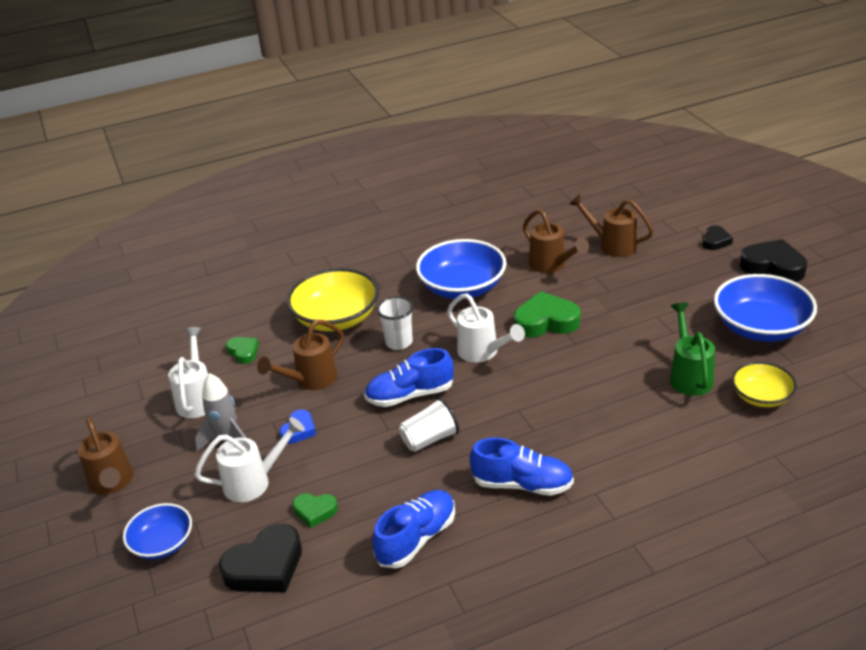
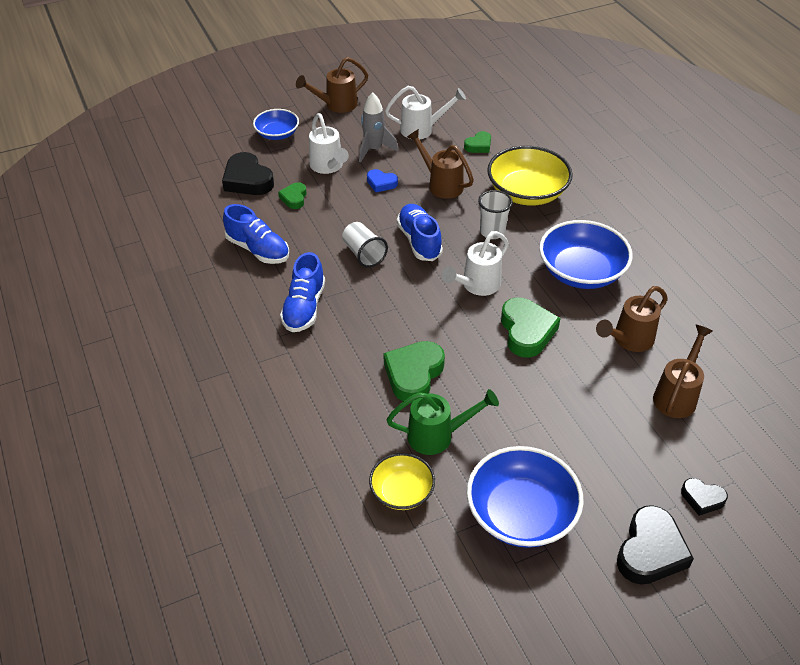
camera: 85 degrees right, 10 degrees up
(614, 393) = (413, 374): none -> green heart

